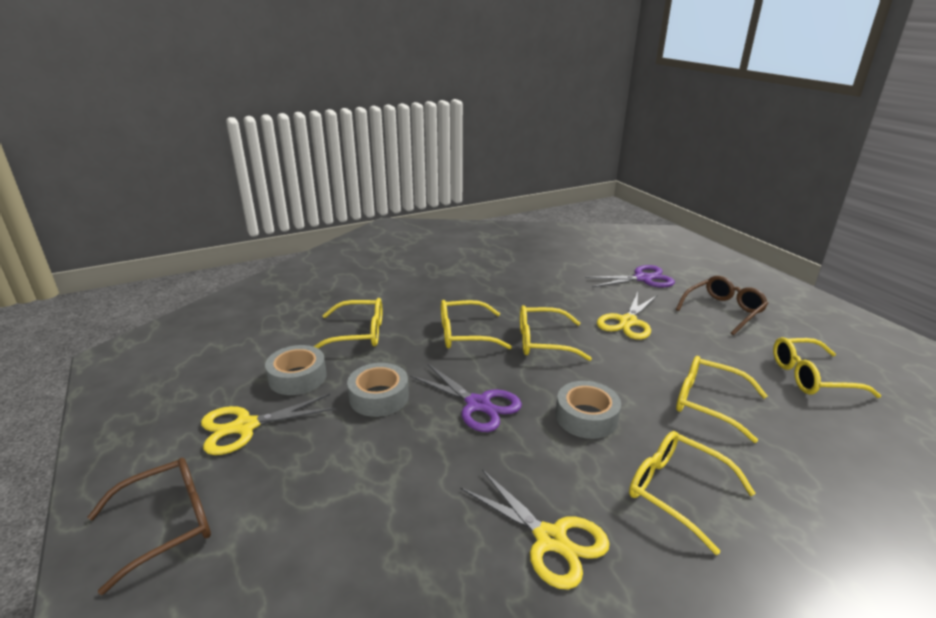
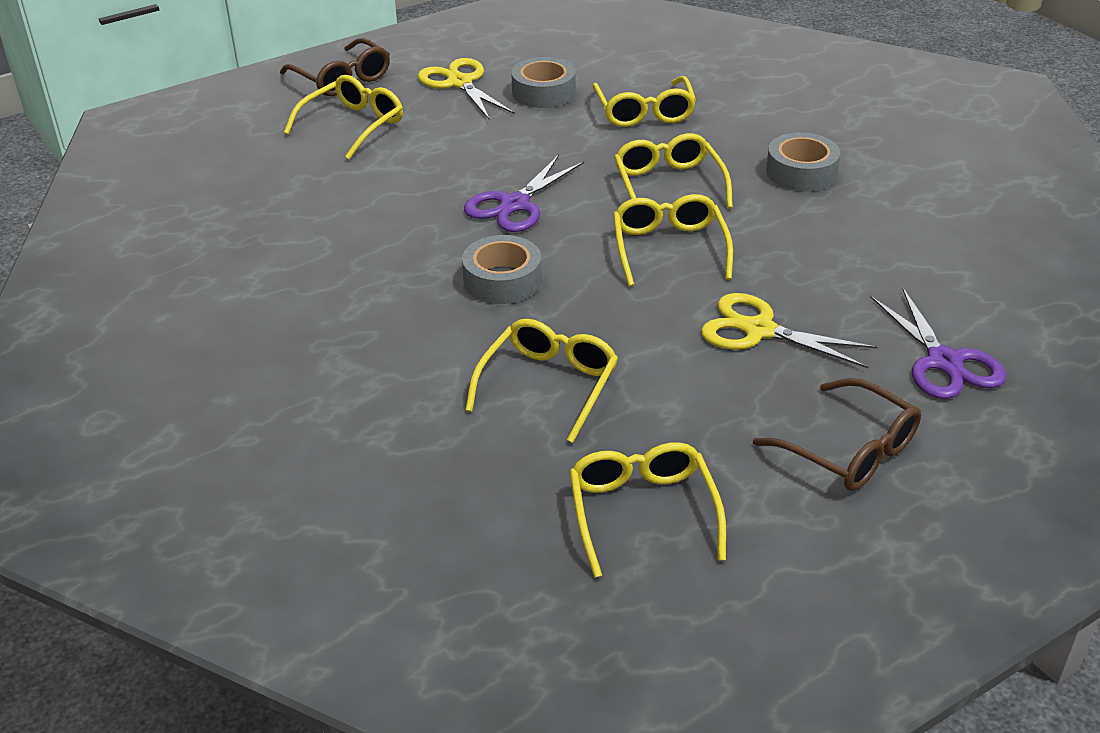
camera: 85 degrees right, 10 degrees up
(379, 397) = (517, 143): grey tape -> grey tape (801, 172)
(550, 539) = (320, 254): yellow scissors -> none
(675, 491) = (381, 335): yellow glasses -> yellow glasses (354, 125)

